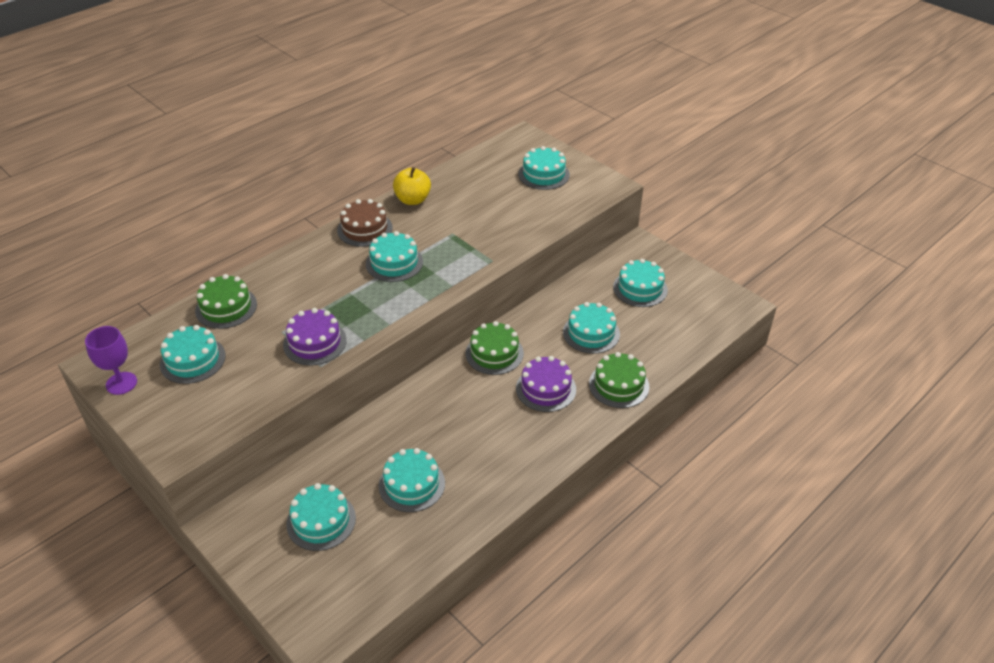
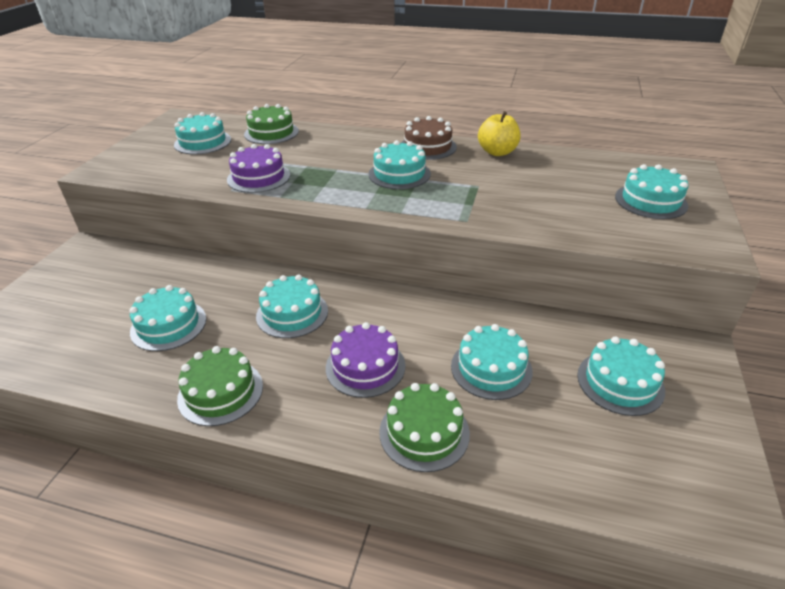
camera: 60 degrees right, 5 degrees down
(121, 383) = (162, 130): purple goblet -> none
(321, 521) = (103, 291): turquoise cake -> turquoise cake (292, 313)
(494, 353) = (387, 306): green cake -> green cake (220, 392)

